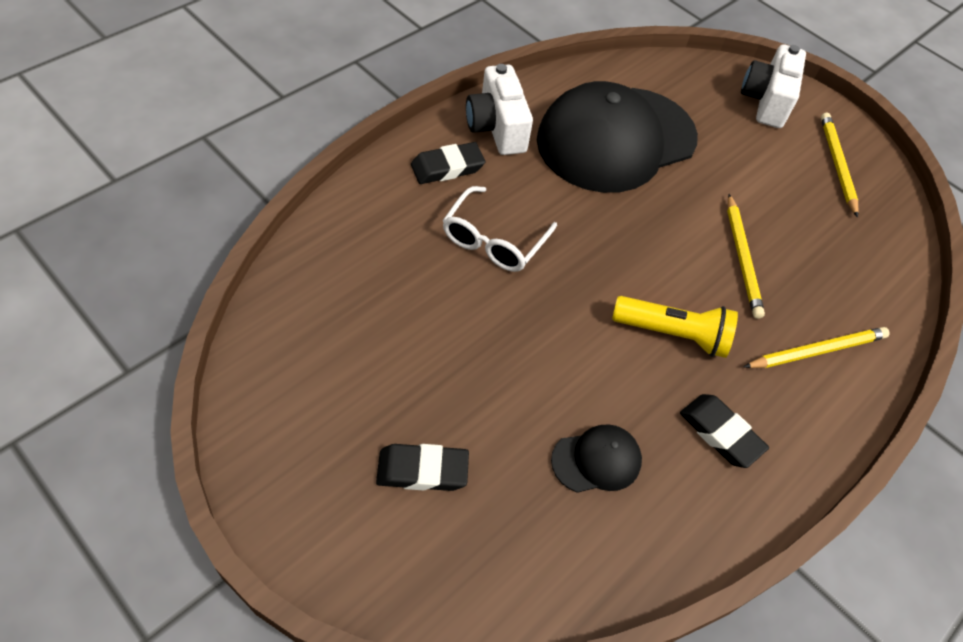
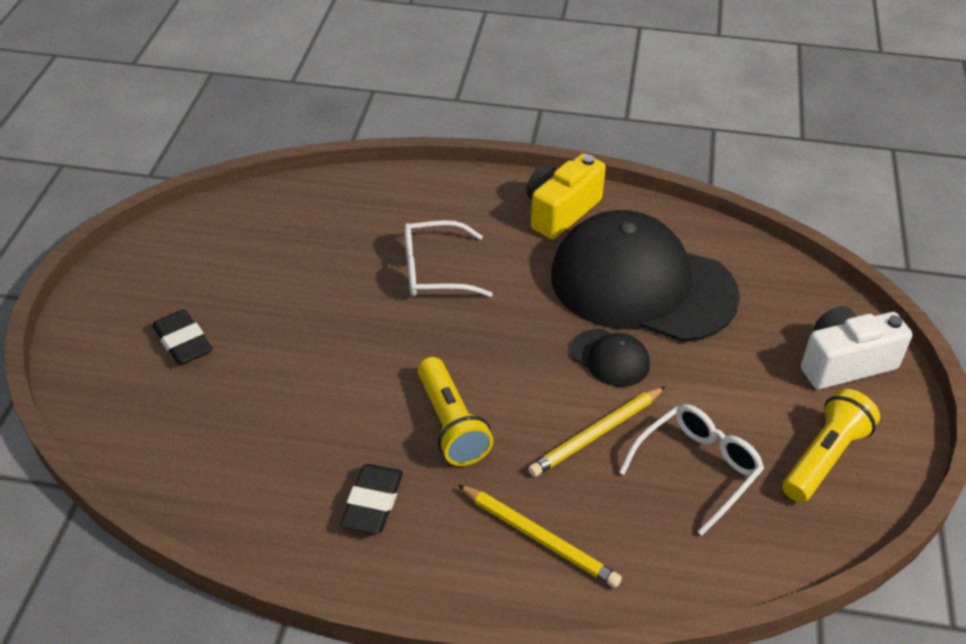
camera: 60 degrees right, 10 degrees down
(447, 167) = (481, 209): black eraser -> none
(496, 128) = (560, 211): white camera -> yellow camera
(596, 460) = (274, 433): black cap -> black cap (610, 358)
(808, 228) = (697, 469): none -> white glasses
(837, 165) = (824, 457): yellow pencil -> yellow flashlight

